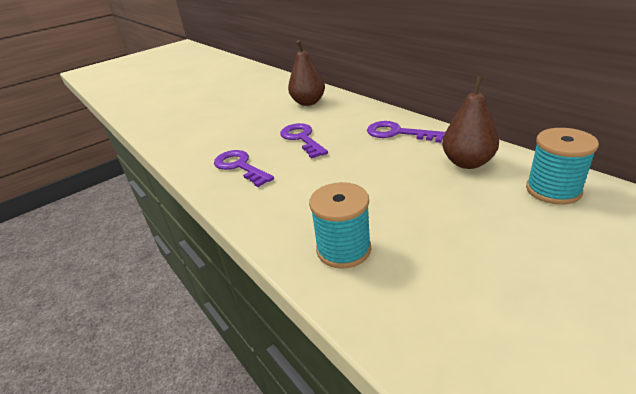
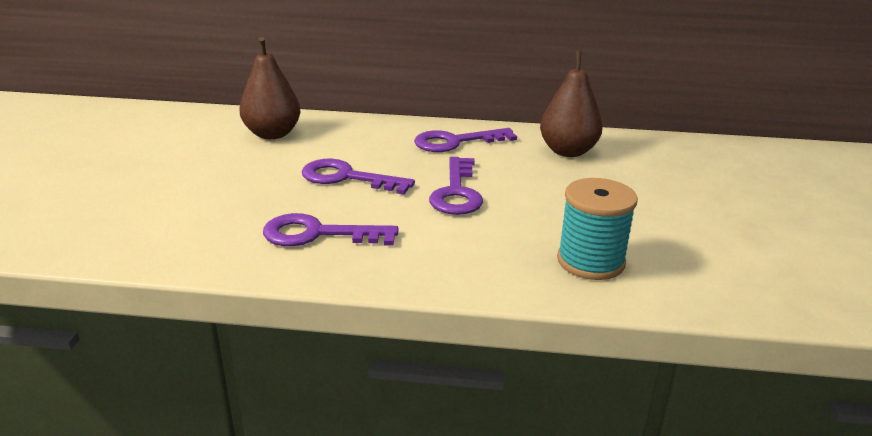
camera: 50 degrees left, 5 degrees down
(343, 167) = (457, 192): none -> purple key
(553, 190) = (662, 154): turquoise spool -> none

